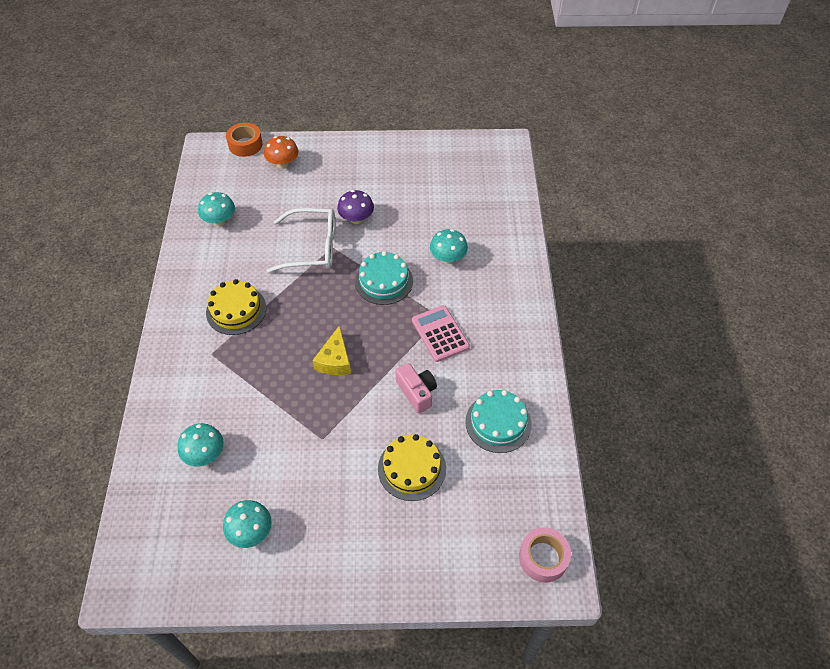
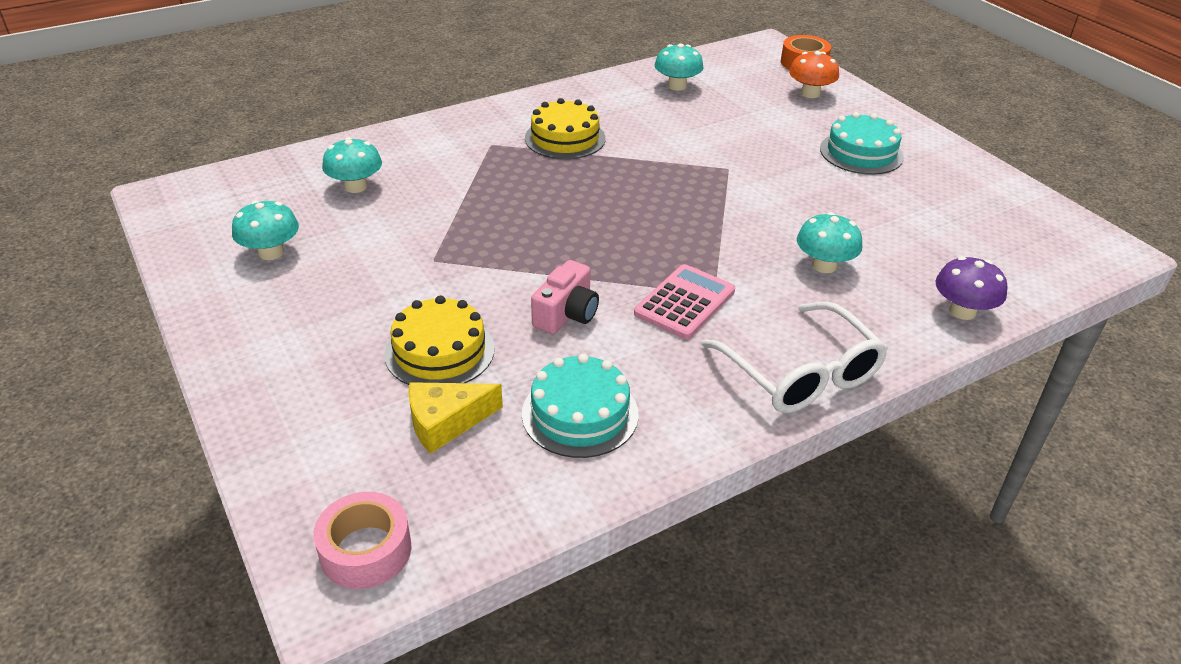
camera: 60 degrees right, 15 degrees down
(312, 247) = (710, 155): white glasses -> white glasses (801, 374)
(335, 360) = (558, 229): yellow cheese -> yellow cheese (446, 422)
(356, 218) = (795, 170): purple mushroom -> purple mushroom (962, 311)
(384, 281) = (720, 225): turquoise cake -> turquoise cake (861, 153)

